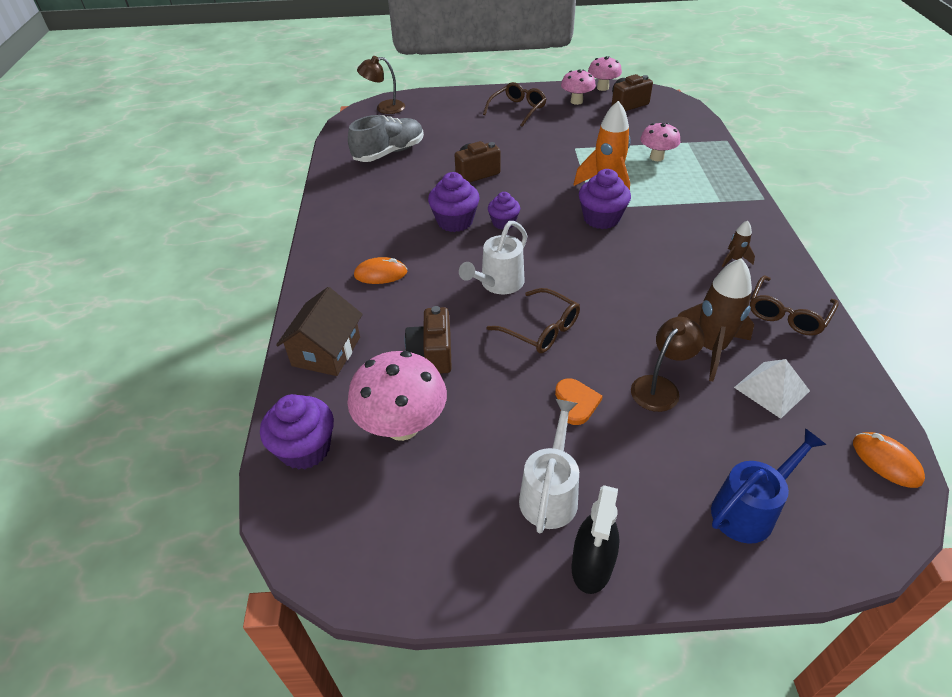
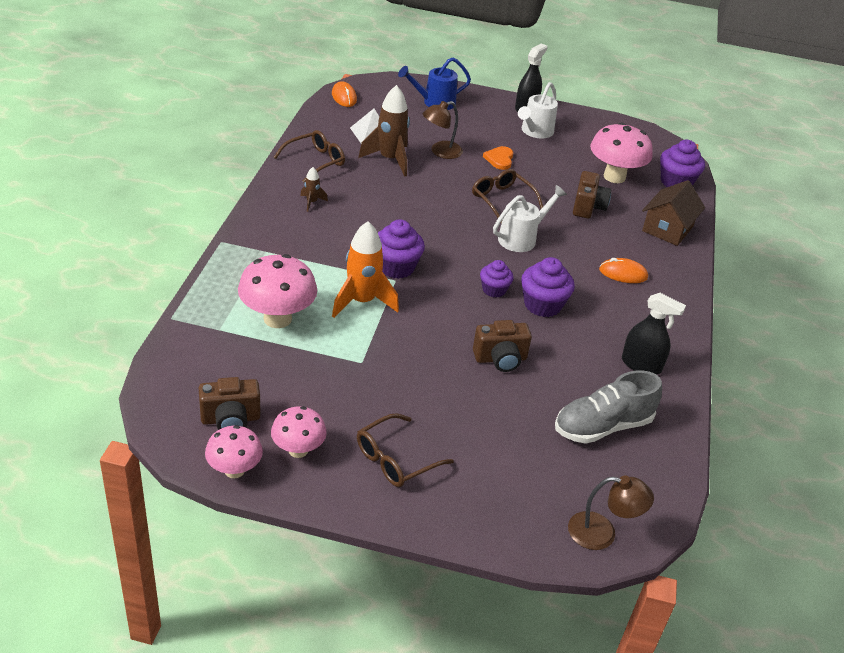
camera: 170 degrees left, 5 degrees down
(361, 197) = (641, 365): none -> black spray bottle
(656, 157) = (277, 319): pink mushroom -> pink mushroom, size x1.61

